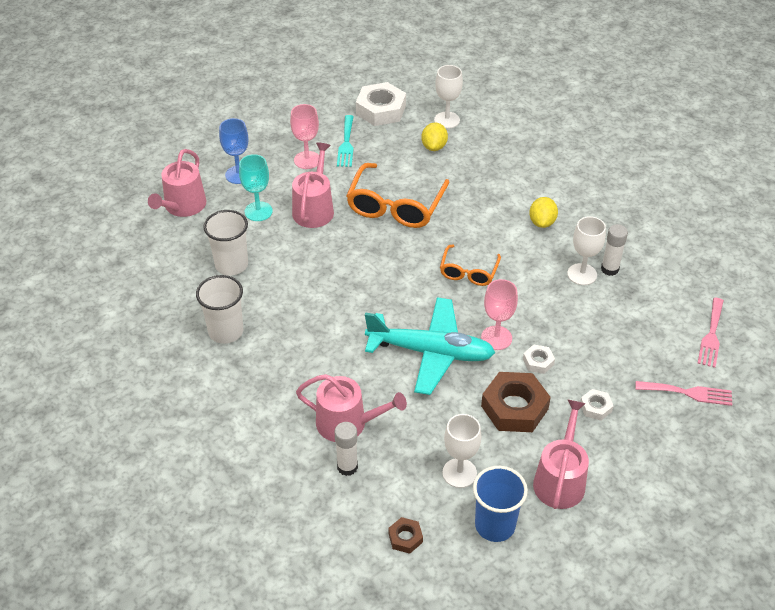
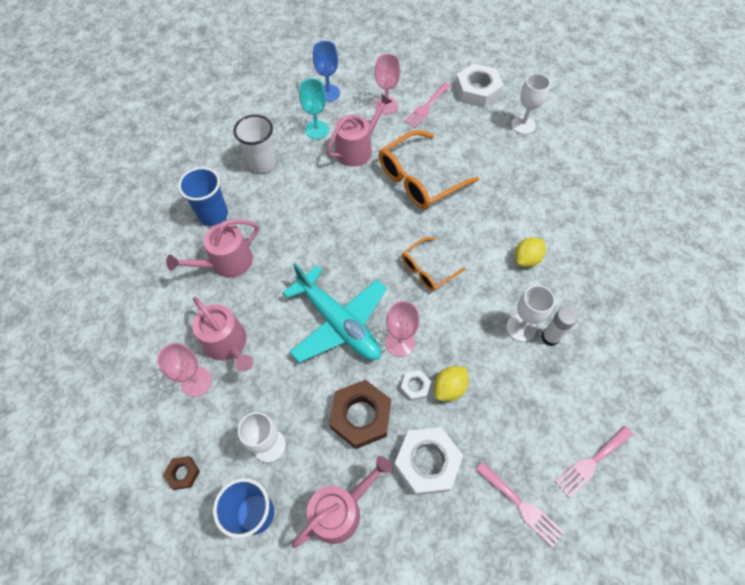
camera: 35 degrees right, 15 degrees up
(183, 206) = (270, 99): pink watering can -> pink watering can (226, 263)
(226, 331) = (213, 215): white cup -> blue cup
(346, 144) = (426, 107): turquoise fork -> pink fork
(347, 467) = (196, 381): white glue stick -> pink goblet
(434, 147) = (493, 143): yellow lemon -> yellow lemon (449, 388)
(595, 407) = (427, 462): white nut -> white nut, size x2.05

